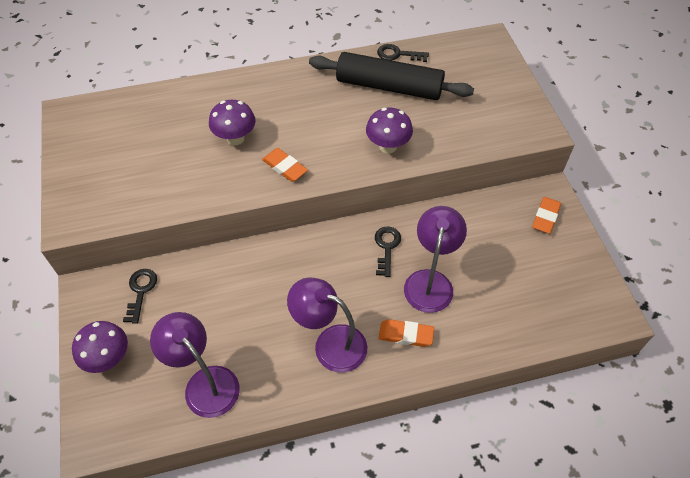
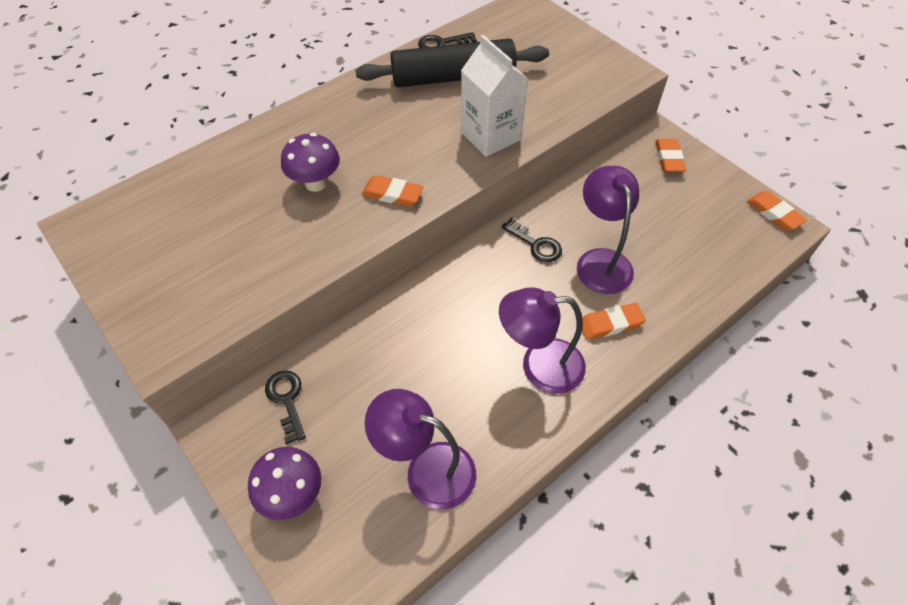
camera: 25 degrees left, 0 degrees up
(386, 247) = (536, 244): black key -> black key turned 150 degrees clockwise
(387, 146) = (490, 136): purple mushroom -> white carton
(609, 300) = (774, 213): none -> orange eraser

